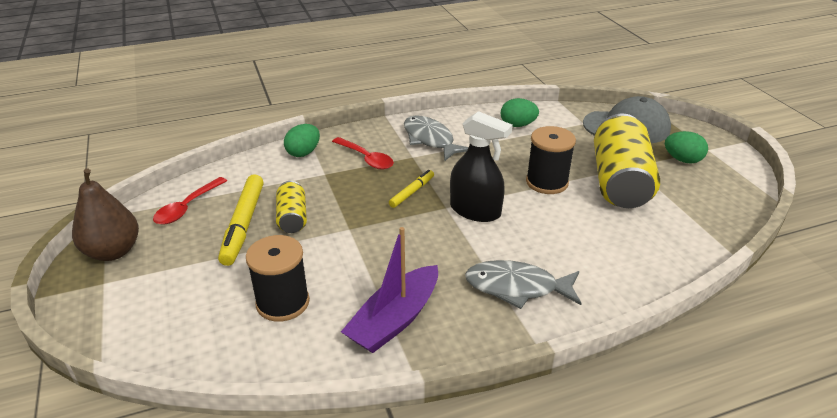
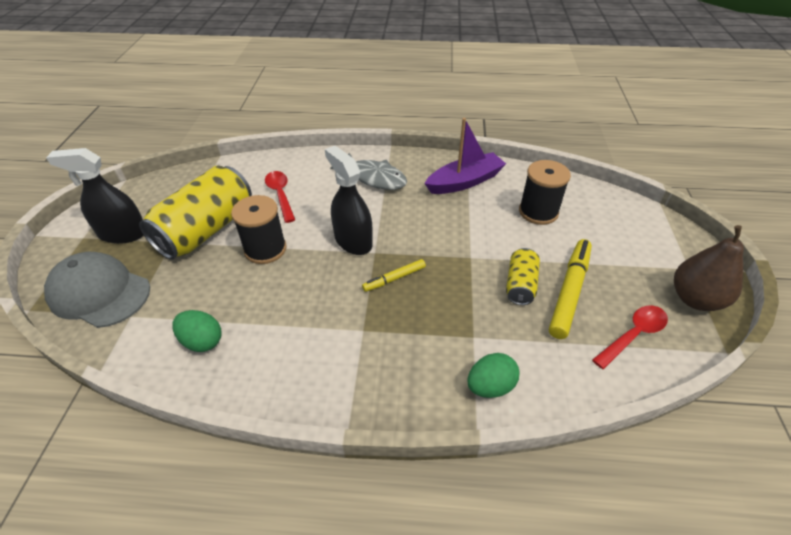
camera: 155 degrees left, 10 degrees up
(366, 158) = (416, 346): red spoon -> red spoon (280, 195)
(430, 140) = (323, 353): grey fish -> none
(682, 160) = (123, 233): green egg -> black spray bottle

